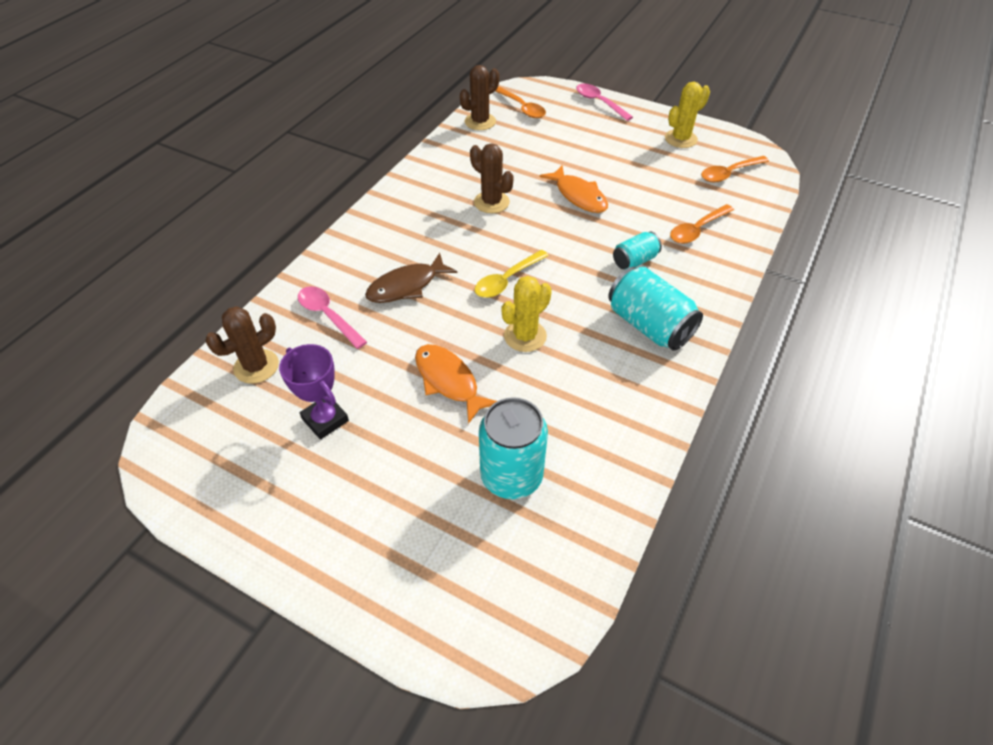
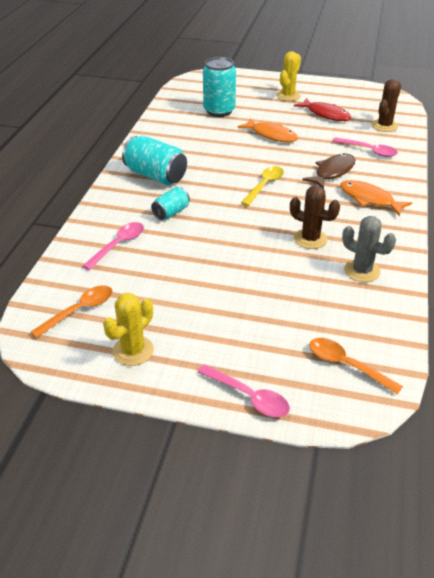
camera: 165 degrees right, 10 degrees down
(325, 420) = (326, 114): purple trophy -> red fish
(463, 165) = (362, 271): none -> grey cactus
(480, 122) = (383, 331): brown cactus -> none
(525, 336) = (237, 159): yellow cactus -> yellow cactus (288, 96)
(578, 196) = (233, 258): orange fish -> orange fish (369, 199)
(697, 230) = (118, 245): orange spoon -> pink spoon

